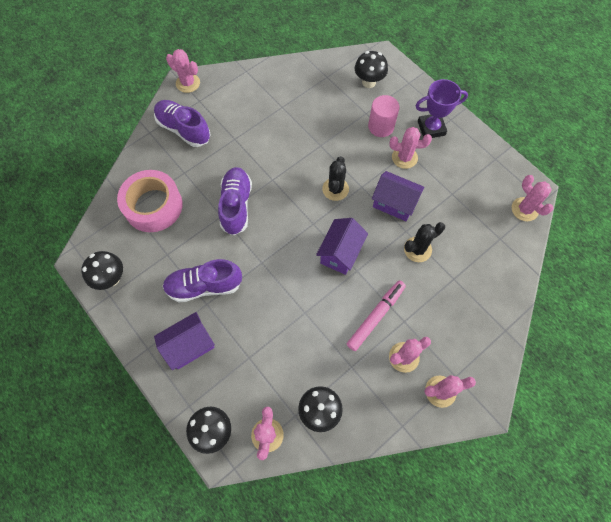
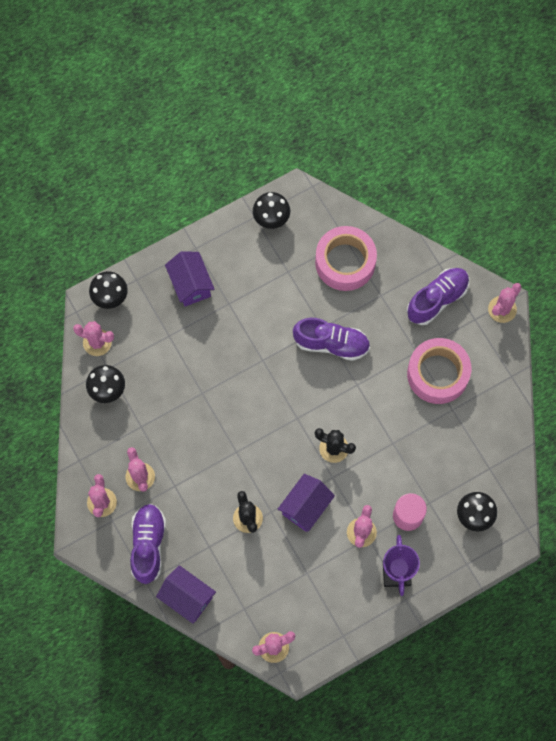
camera: 100 degrees right, 5 degrees up
(204, 286) = (247, 303): purple shoe -> purple shoe (148, 545)
(252, 121) = (437, 374): none -> pink tape
(340, 253) = (258, 439): purple house -> purple house (187, 597)
(375, 316) = (185, 459): pink marker -> none

